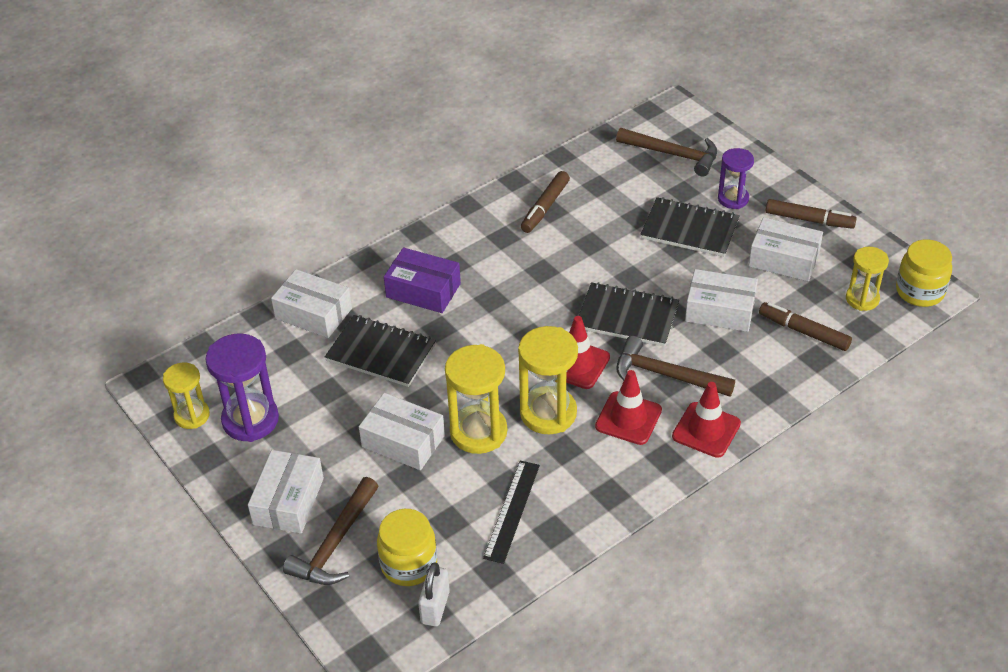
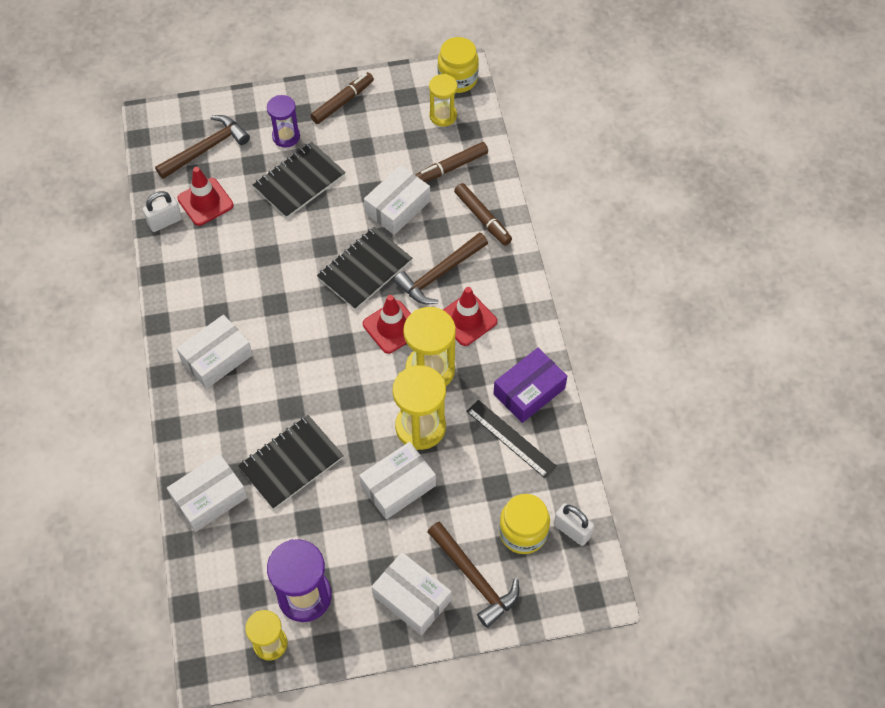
camera: 65 degrees left, 15 degrees up
(423, 290) = (239, 400): purple box -> purple box (529, 391)
(545, 207) = (203, 267): brown marker -> brown marker (482, 218)
(574, 164) = (165, 221): none -> white padlock
(706, 430) = (507, 276): red traffic cone -> red traffic cone (205, 202)
(783, 259) = (372, 140): white box -> white box (217, 358)

